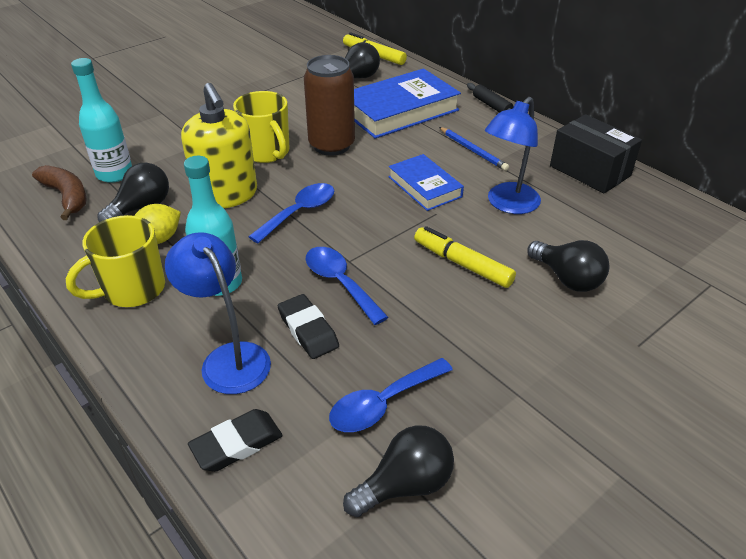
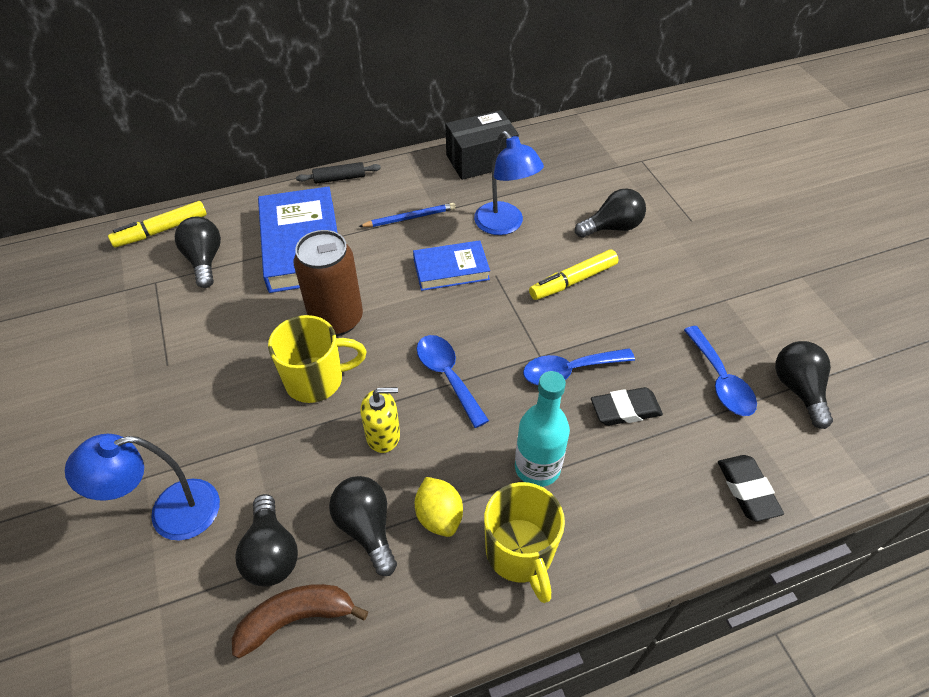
camera: 70 degrees left, 10 degrees up
(114, 174) = (271, 553): turquoise bottle -> black light bulb
(226, 195) = (383, 435): yellow soap dispenser -> yellow soap dispenser, size x0.56
(229, 358) = (646, 478): blue lamp -> blue lamp (170, 513)

